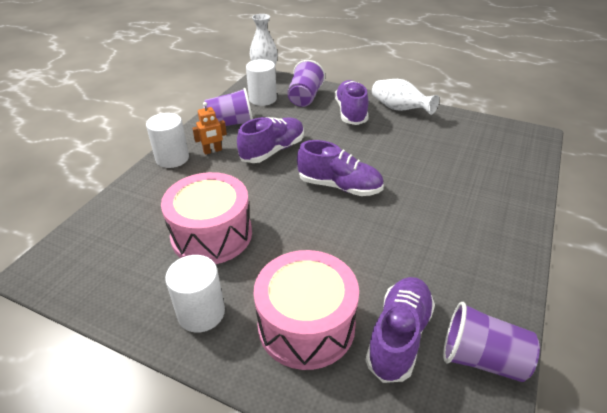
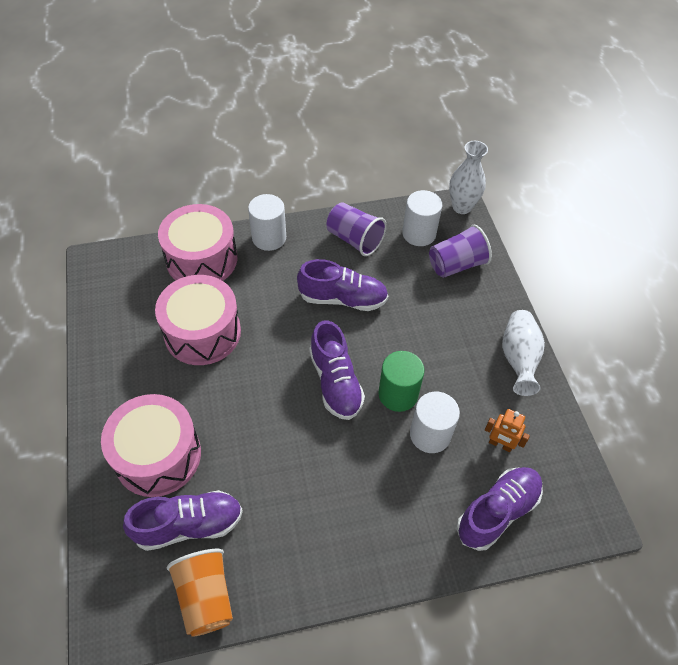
camera: 50 degrees right, 15 degrees up
(139, 201) = (202, 259): none -> pink drum
(201, 313) = (124, 382): white cylinder -> white cylinder (430, 434)
(212, 151) = (303, 256): orange robot -> orange robot (500, 444)
(351, 112) = (467, 319): purple shoe -> purple shoe (497, 512)
(379, 164) = (398, 394): none -> green cylinder
(482, 358) = (206, 597): purple cup -> orange cup

